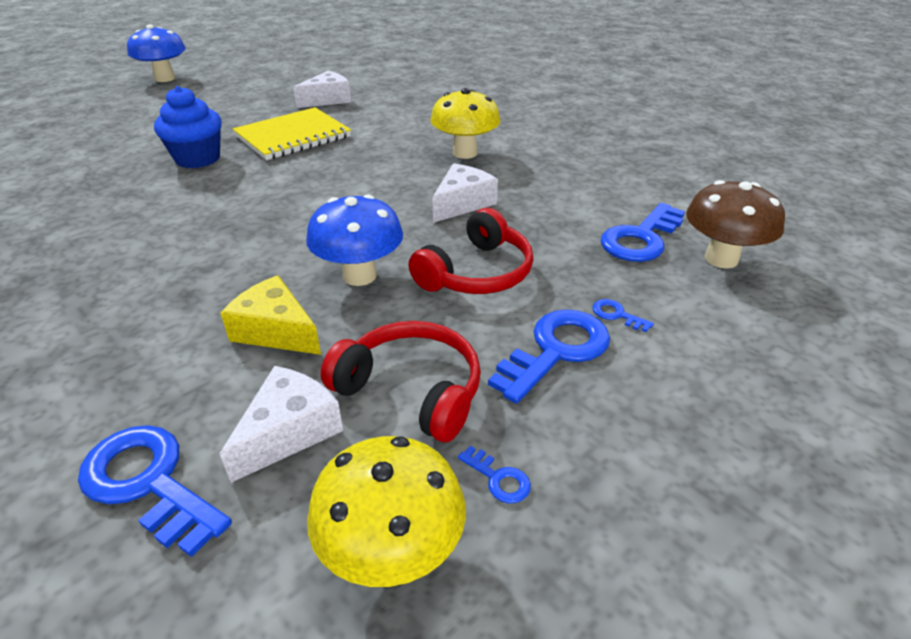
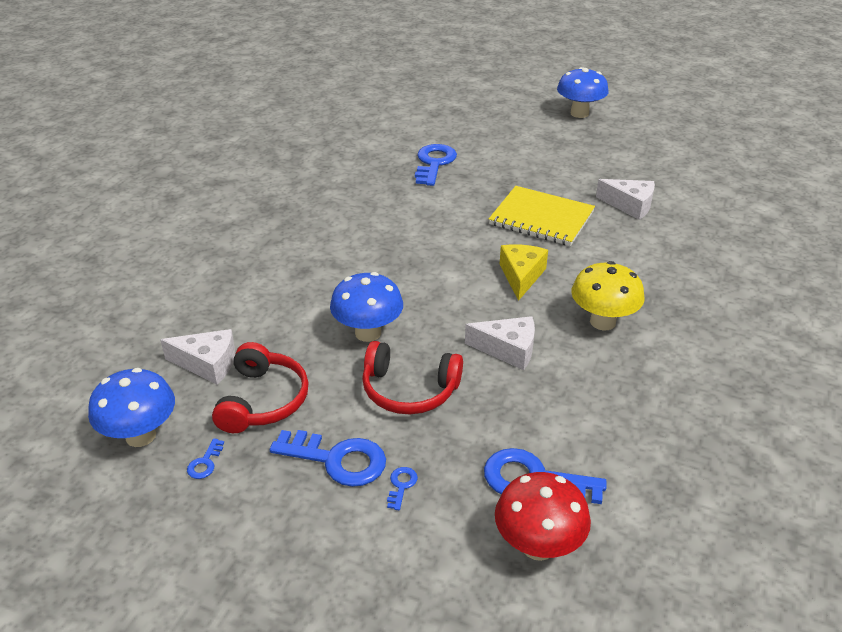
camera: 65 degrees right, 0 degrees up
(148, 482) = (155, 331): blue key -> blue key (434, 163)
(198, 159) = (465, 193): blue cupcake -> none
(275, 331) = (289, 321): yellow cheese -> yellow cheese (521, 276)
(392, 553) = (140, 435): yellow mushroom -> blue mushroom
(721, 259) = (538, 546): brown mushroom -> red mushroom

